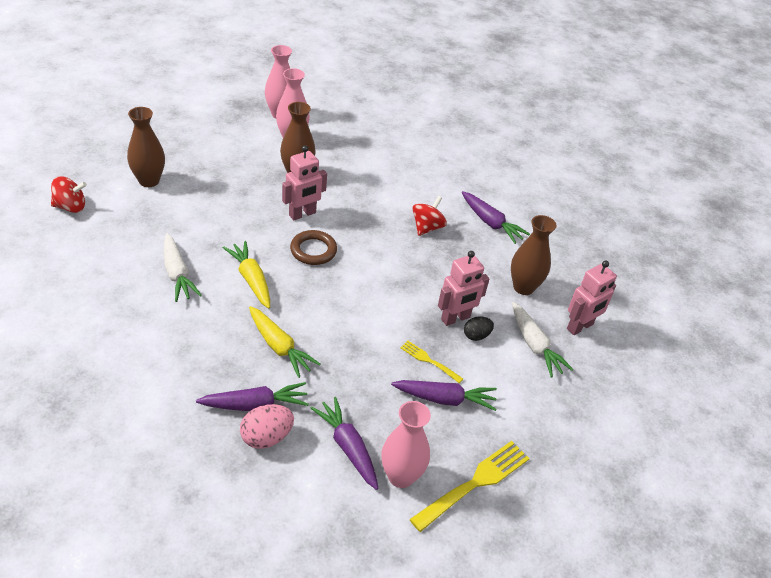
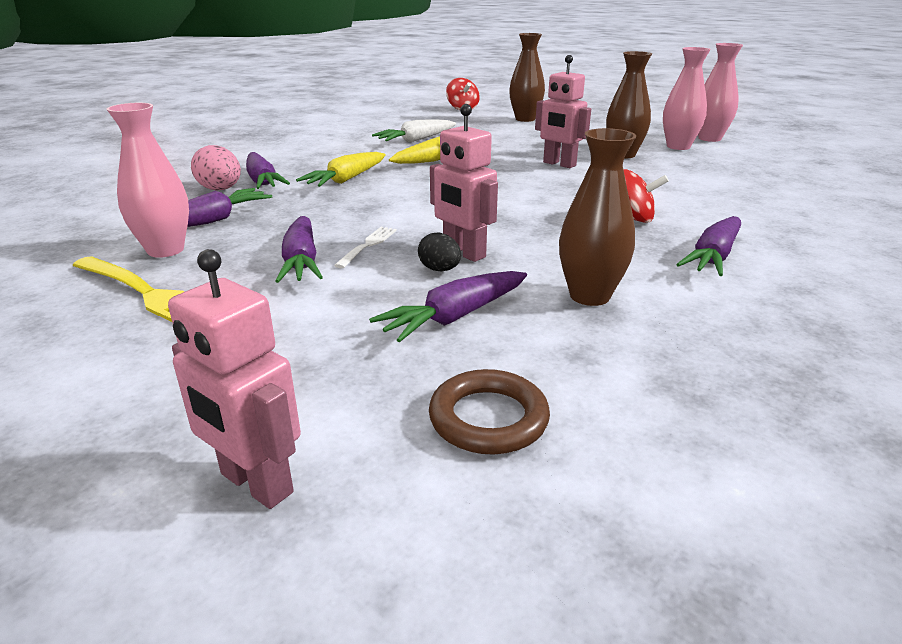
camera: 80 degrees right, 15 degrees down
(313, 250) = (506, 174): brown ring -> brown ring (488, 418)
(429, 361) = (368, 246): yellow fork -> white fork
(534, 345) = (454, 317): white carrot -> purple carrot
(580, 327) = (542, 360): pink robot -> pink robot (255, 484)

